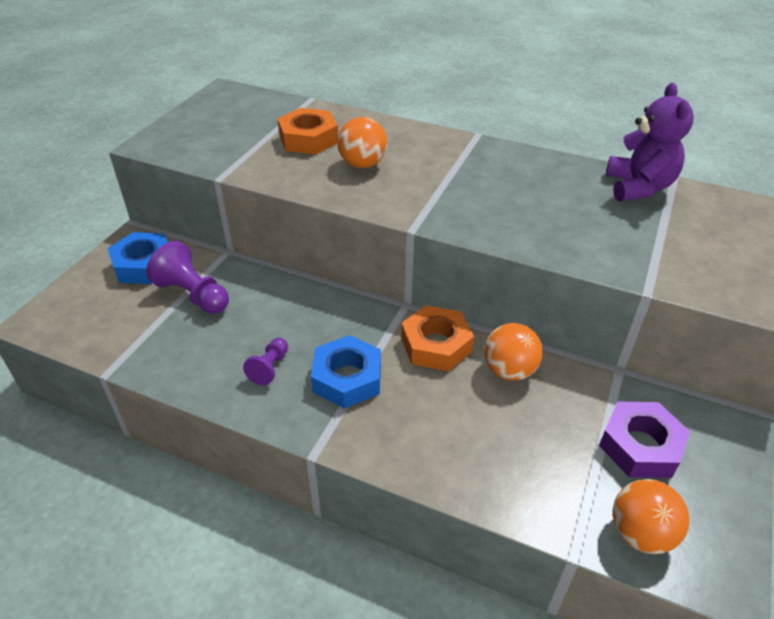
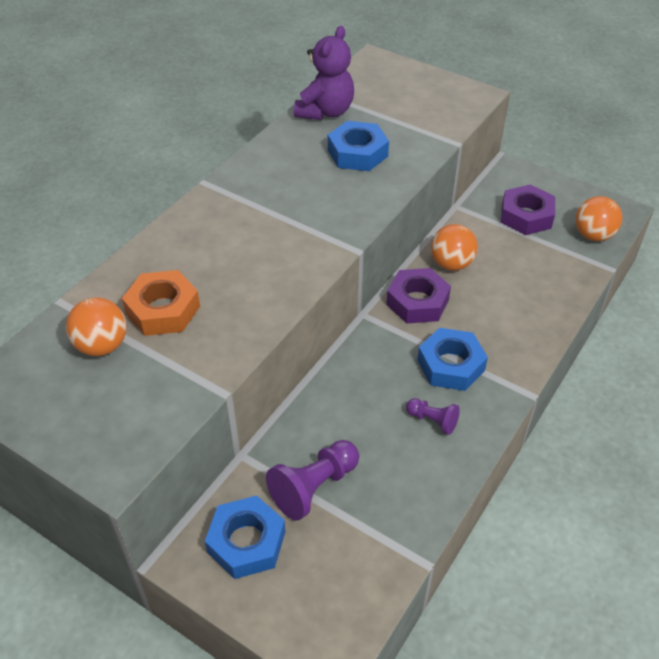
camera: 80 degrees left, 5 degrees up
(362, 164) = (234, 271): orange ball -> orange ball (102, 345)
(436, 345) = (417, 302): orange nut -> purple nut
(576, 215) = (357, 153): none -> blue nut
(638, 187) = (325, 111): purple teddy bear -> purple teddy bear turned 105 degrees clockwise

